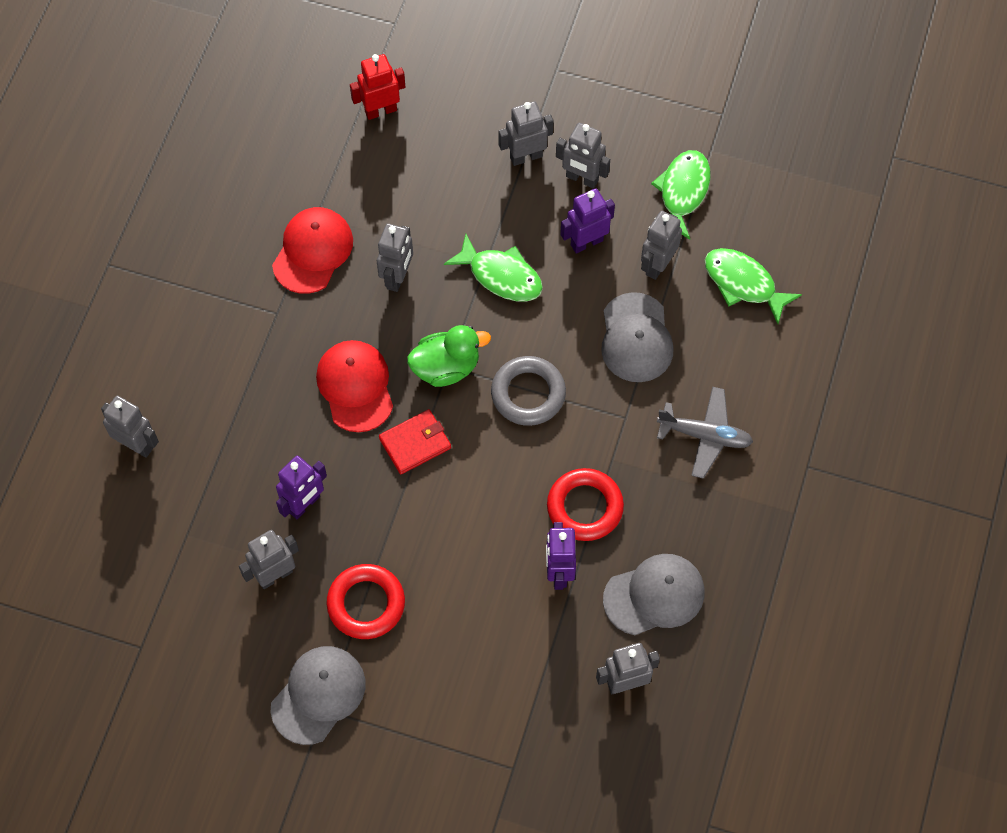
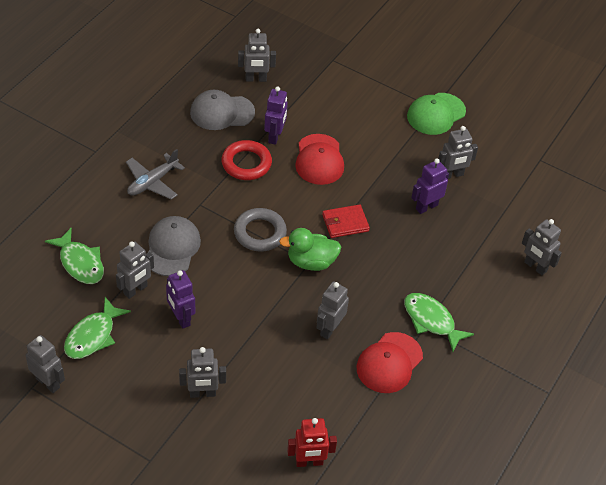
camera: 170 degrees left, 15 degrees down
(318, 695) = (436, 114): grey cap -> green cap
(355, 386) = (377, 265): red cap -> red cap (319, 160)
(366, 604) = (398, 148): red ring -> none
(501, 276) = (253, 311): green fish -> green fish (431, 321)
(582, 179) = (165, 365): grey robot -> grey robot (48, 383)
(586, 242) = (181, 318): purple robot -> purple robot turned 75 degrees clockwise
(705, 435) = (152, 182): grey plane -> grey plane turned 75 degrees counterclockwise

